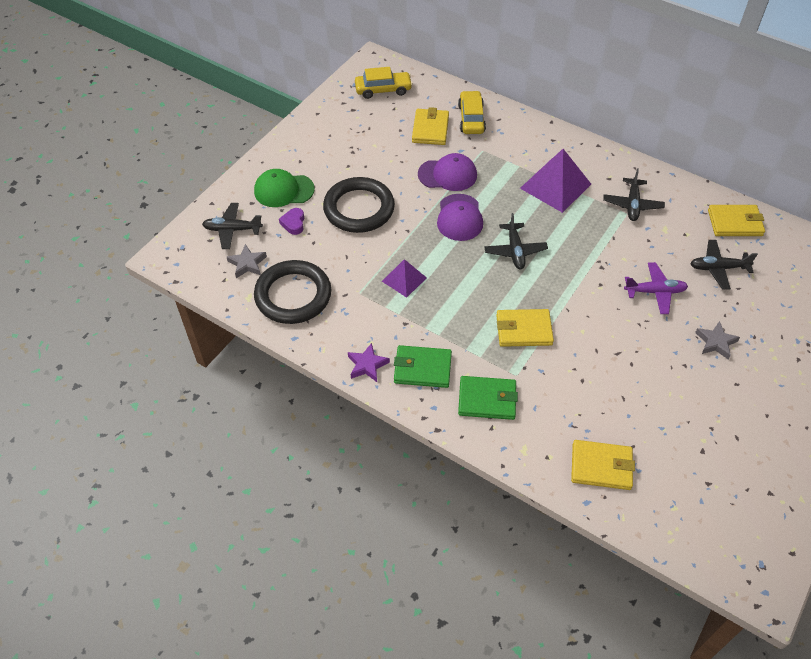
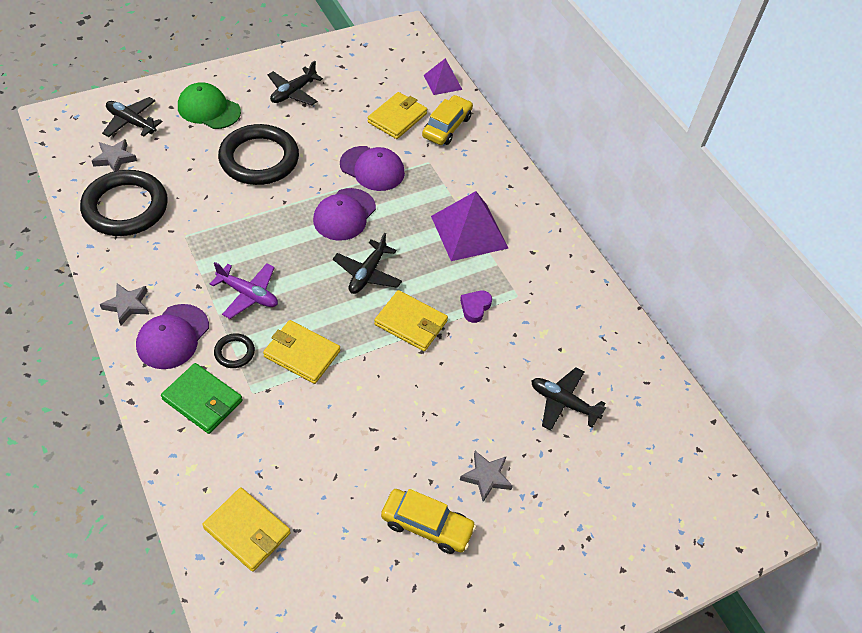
camera: 25 degrees right, 0 degrees up
(293, 223) = (189, 143): purple heart -> purple heart (475, 307)
(367, 365) = (127, 305): purple star -> grey star
(383, 90) = (387, 61): yellow car -> yellow car (427, 525)
(404, 279) = (236, 245): purple pyramid -> purple pyramid (442, 82)
(422, 368) = (173, 337): green wallet -> purple cap
(477, 355) = (234, 352): none -> black ring
(632, 204) = (532, 290): black plane -> black plane (293, 92)
(655, 292) = (471, 390): purple plane -> purple plane (248, 294)
(735, 223) = (627, 366): yellow wallet -> yellow wallet (410, 323)

